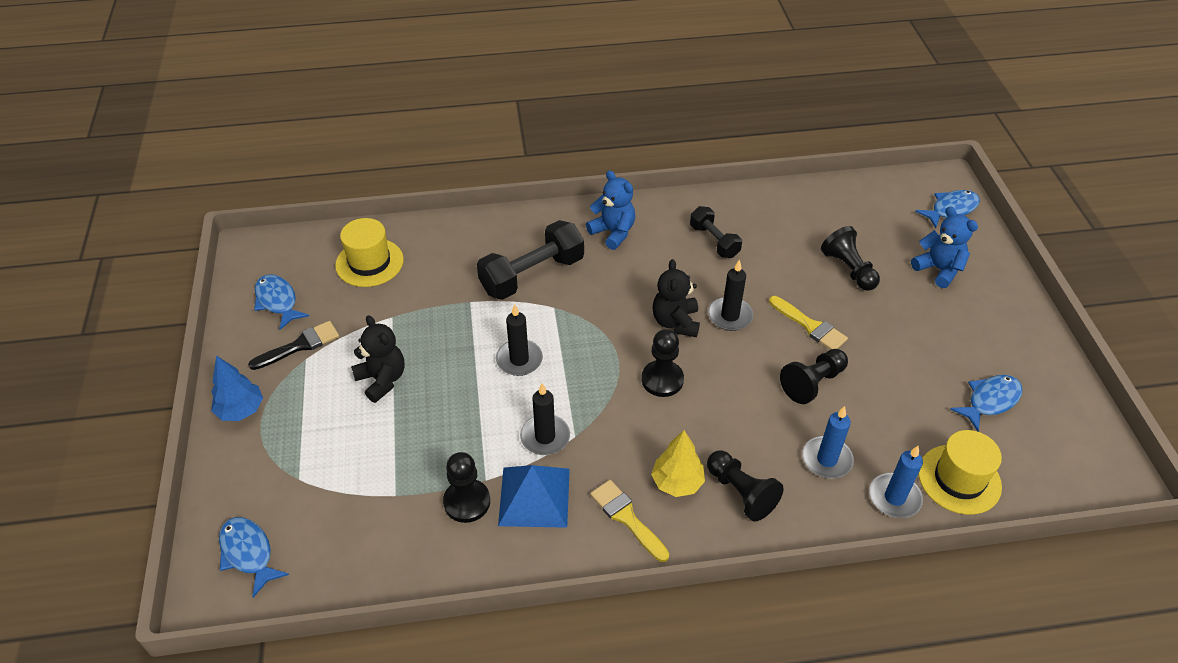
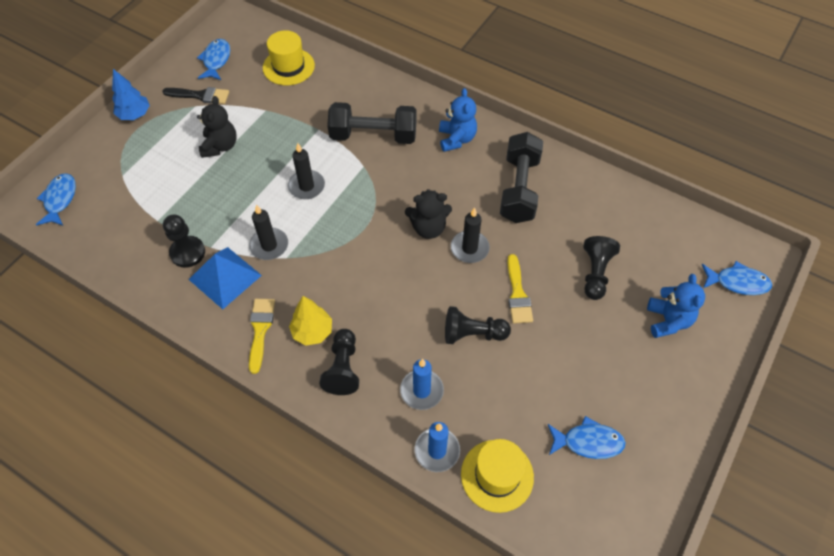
camera: 40 degrees right, 10 degrees up
(662, 380) = (377, 260): black pawn -> none
(675, 322) = (428, 228): black teddy bear -> black teddy bear turned 135 degrees counterclockwise
(714, 241) = (519, 189): black dumbbell -> black dumbbell, size x1.69

